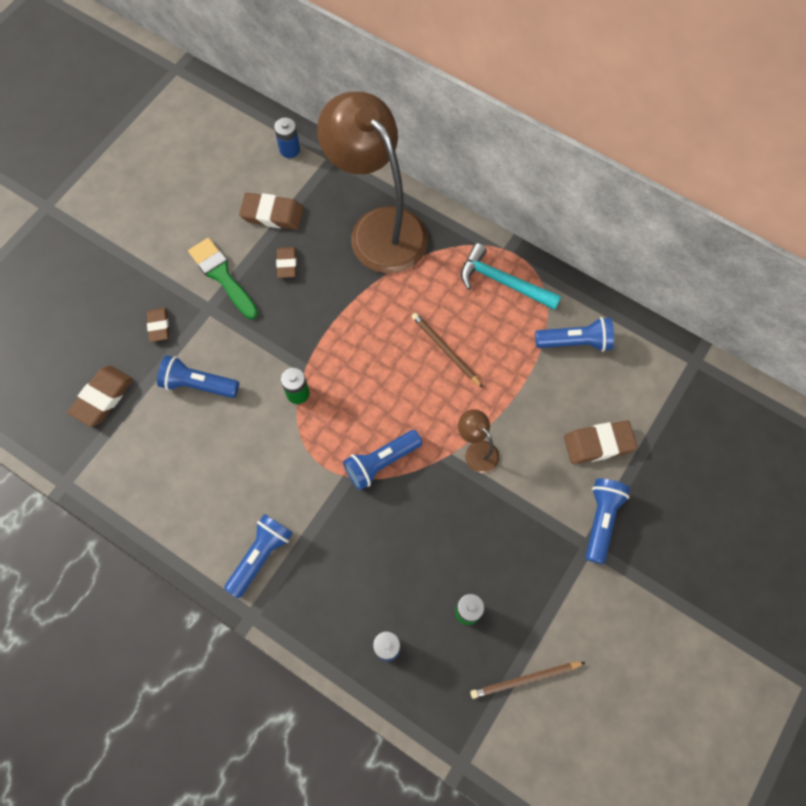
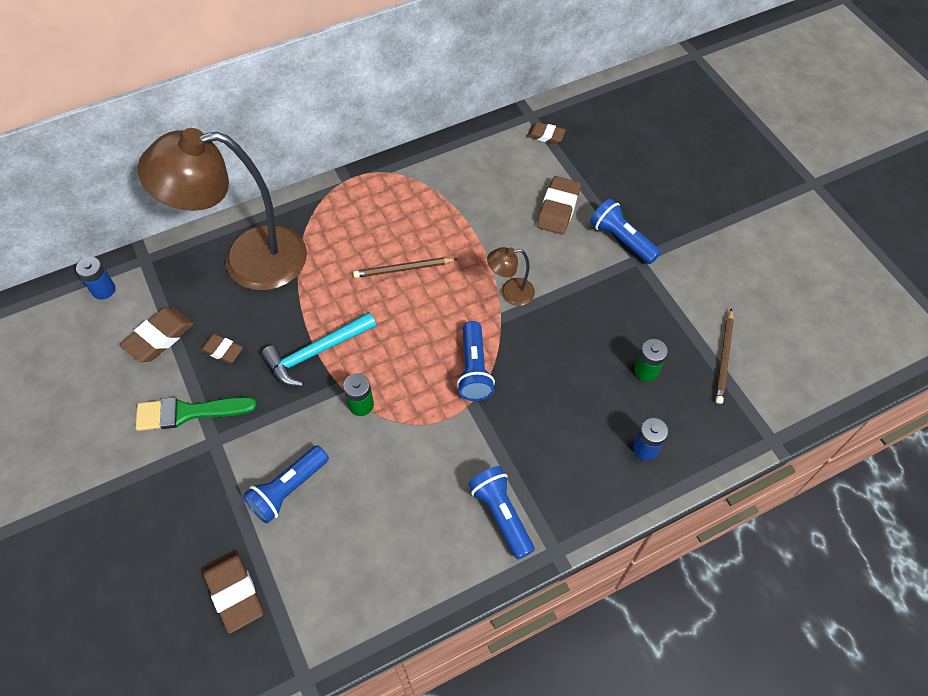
camera: 60 degrees left, 10 degrees down
(159, 326) = (196, 498): brown eraser -> brown eraser (545, 135)
(503, 282) = (372, 198): turquoise hammer -> turquoise hammer (316, 352)
(575, 342) = (461, 178): blue flashlight -> none

